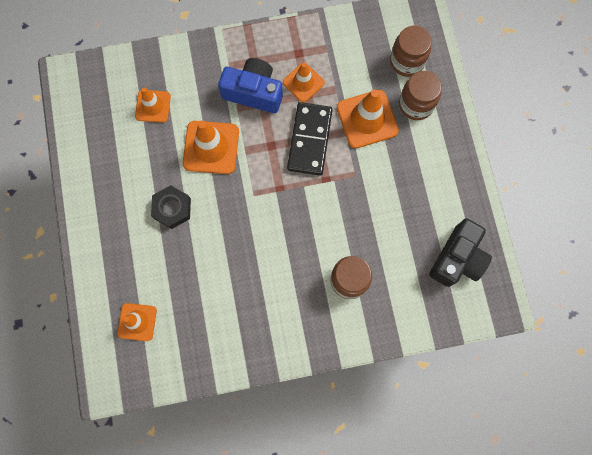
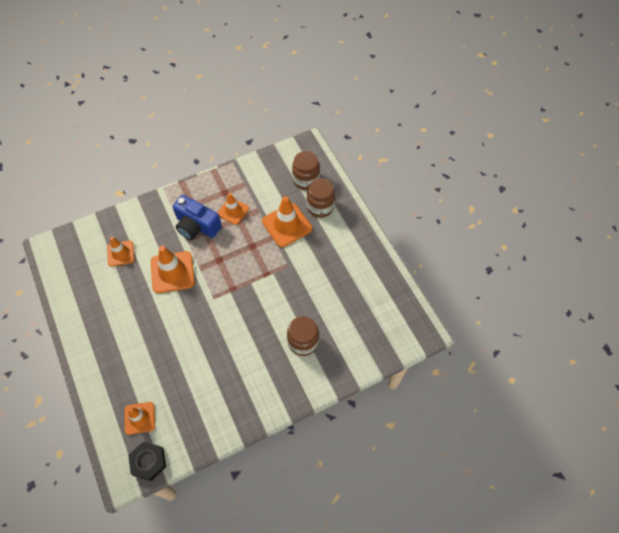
camera: 15 degrees left, 15 degrees down
(172, 208) = (151, 324): black nut -> black nut (148, 462)
(253, 92) = (197, 226): blue camera -> blue camera turned 150 degrees counterclockwise
(309, 140) = (247, 249): black domino -> none
(457, 258) = (381, 306): black camera -> none

